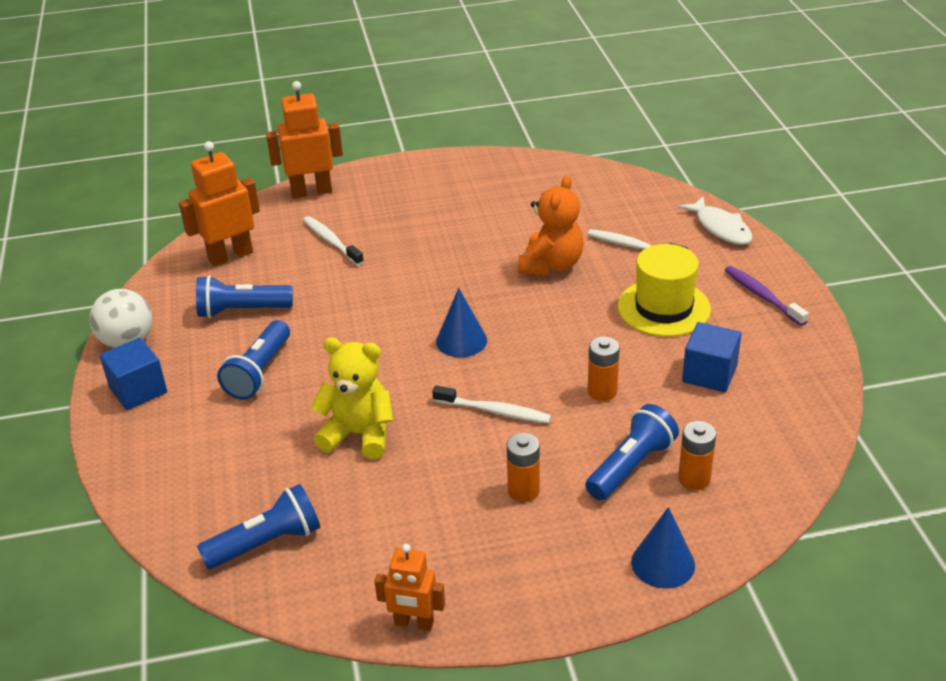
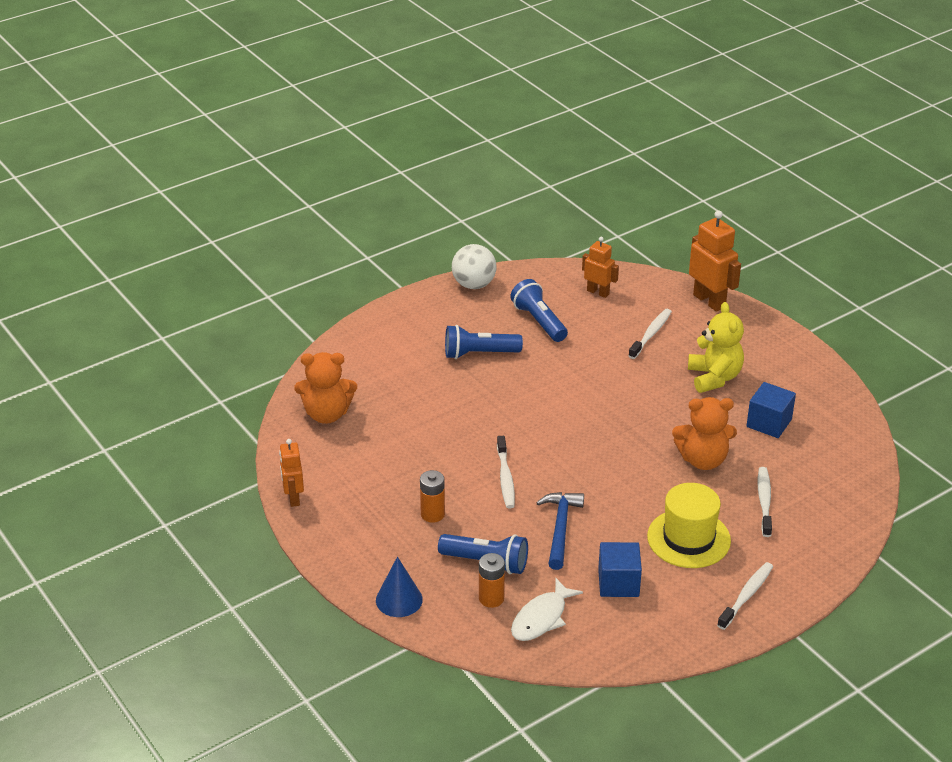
camera: 65 degrees right, 0 degrees up
(138, 390) = (430, 309): blue cube -> blue cube (769, 423)
(230, 256) = (598, 292): orange robot -> orange robot, size x0.63
(266, 543) = (327, 414): blue flashlight -> orange teddy bear
(359, 434) = (444, 420): yellow teddy bear -> yellow teddy bear (714, 377)
(461, 340) = (574, 438): blue cone -> none
(602, 392) = (560, 528): orange battery -> blue hammer
(720, 228) = (834, 549): white fish -> white fish (541, 618)
(762, 296) = (746, 596): purple toothbrush -> white toothbrush

